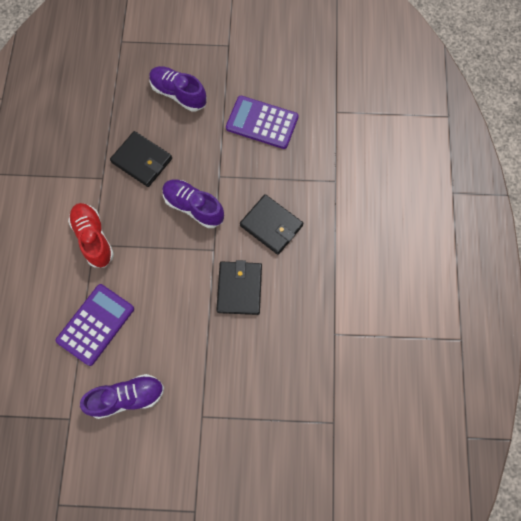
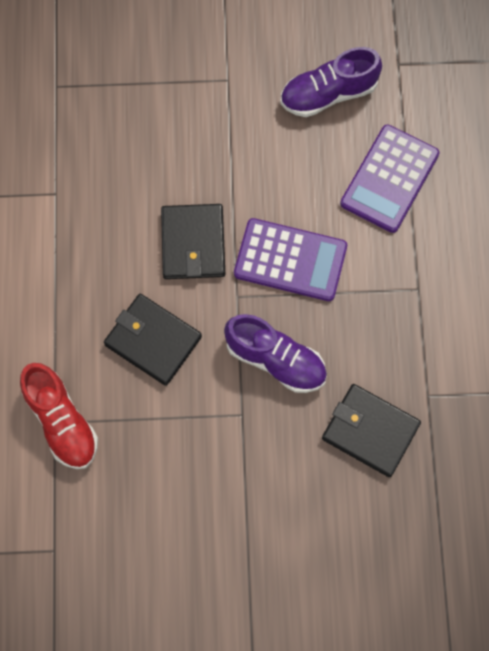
camera: 175 degrees right, 0 degrees up
(93, 238) = (420, 298): red shoe -> red shoe (61, 422)
(178, 94) = (329, 561): purple shoe -> none
(262, 122) = (180, 518): purple calculator -> purple calculator (290, 260)

